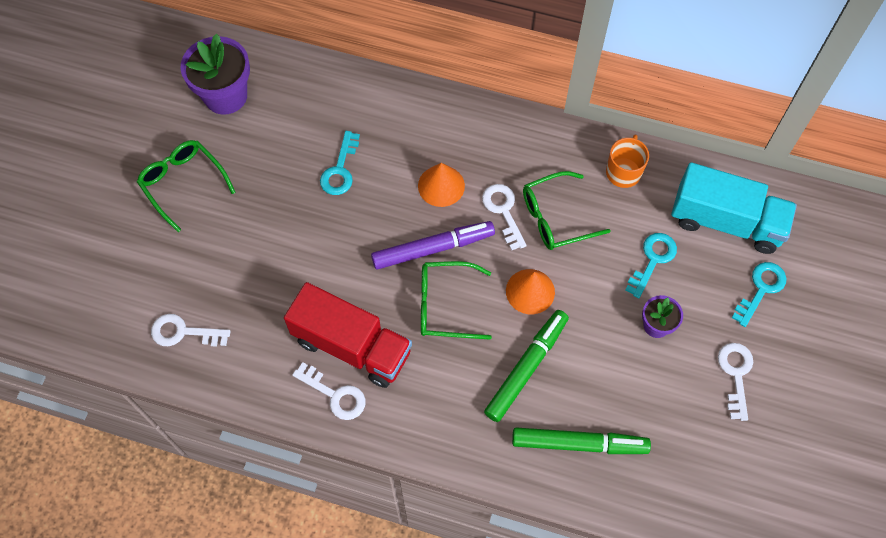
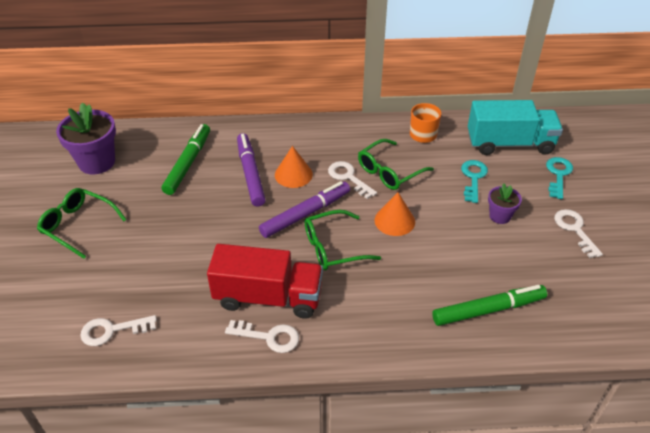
camera: 20 degrees left, 20 degrees down
(340, 170) = (209, 184): turquoise key -> none
(392, 169) = (250, 174): none -> purple marker
(526, 368) = (418, 270): green marker -> green marker (188, 163)

